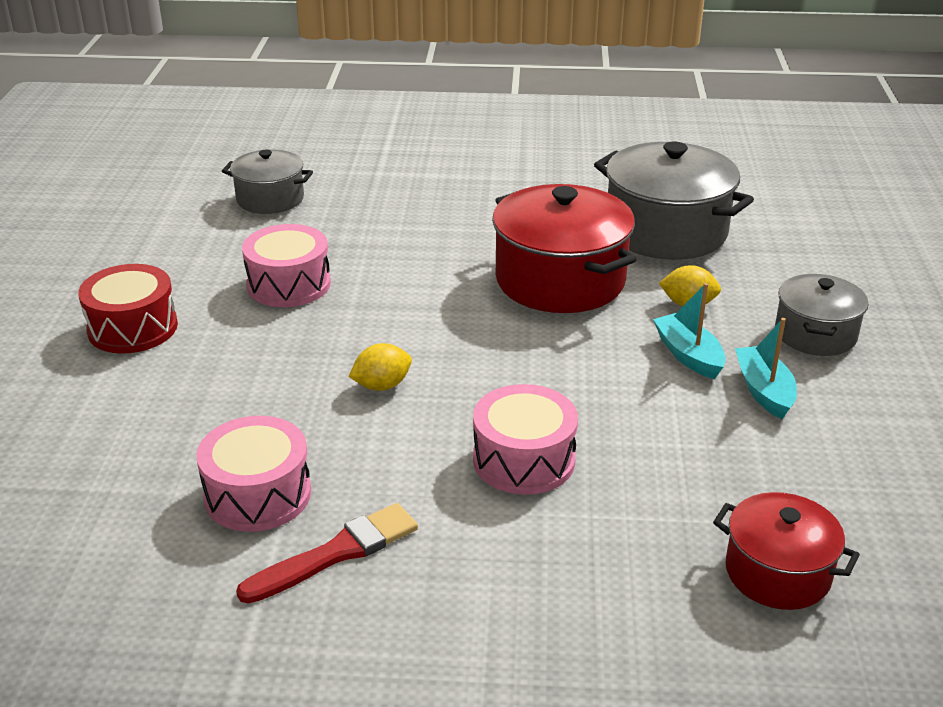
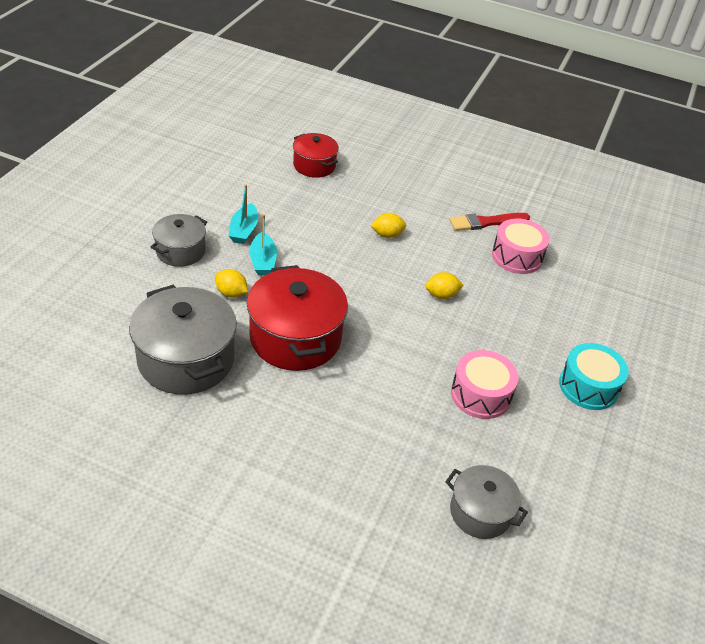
camera: 165 degrees left, 10 degrees up
(133, 328) = (588, 386): red drum -> turquoise drum
(524, 460) = (387, 235): pink drum -> yellow lemon

